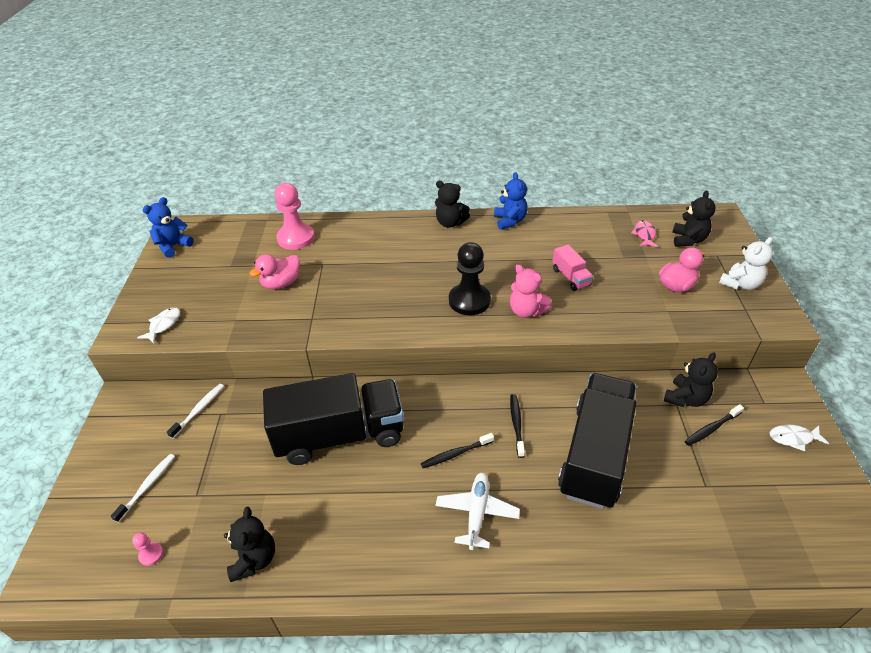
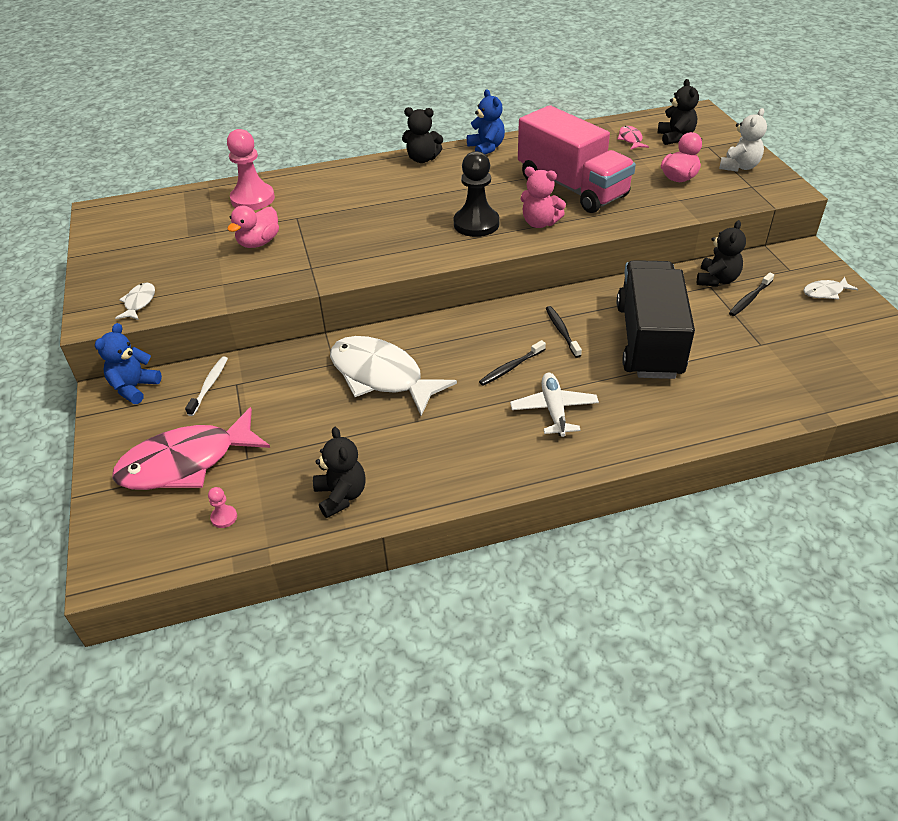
camera: 15 degrees left, 0 degrees up
(147, 486) = (186, 462): white toothbrush -> pink fish
(173, 246) = (106, 229): blue teddy bear -> blue teddy bear (134, 388)
(340, 435) = (381, 376): black truck -> white fish
(570, 277) = (572, 187): pink truck -> pink truck, size x2.37

